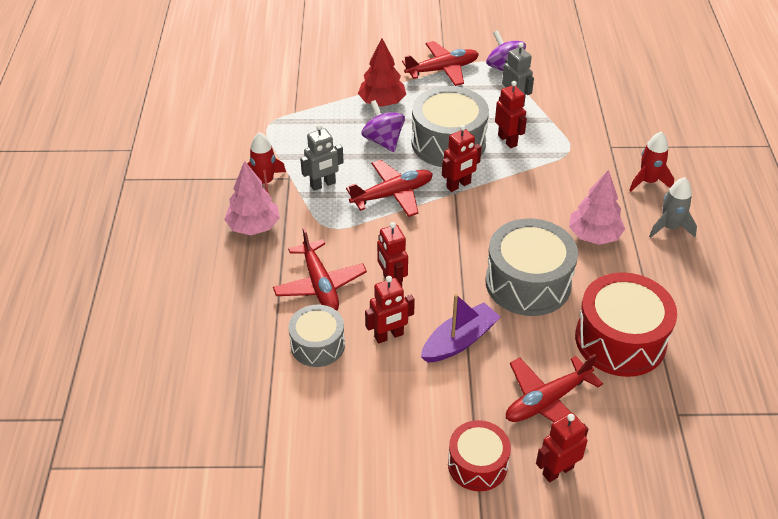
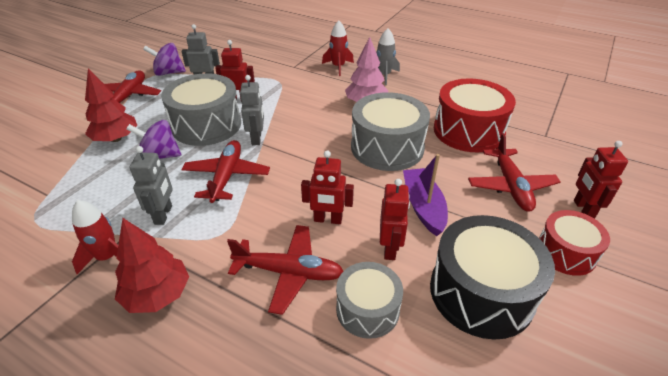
camera: 60 degrees left, 5 degrees down
(253, 226) = (157, 295): pink tree -> red tree
(383, 411) = (481, 292): none -> black drum
(458, 185) = (256, 138): red robot -> grey robot

